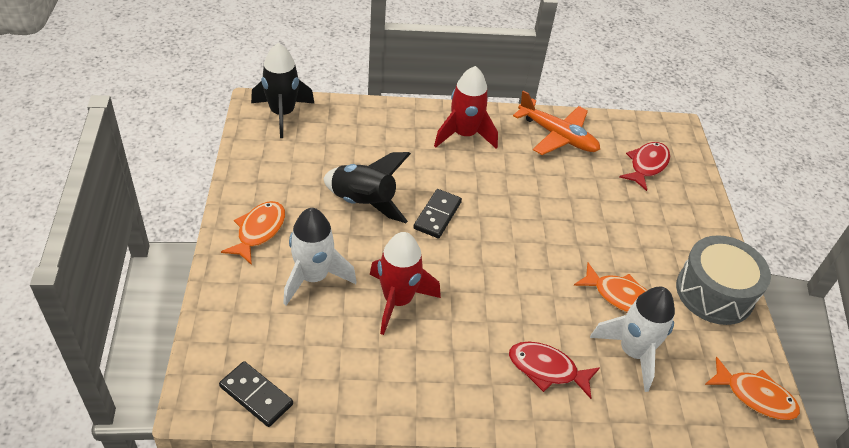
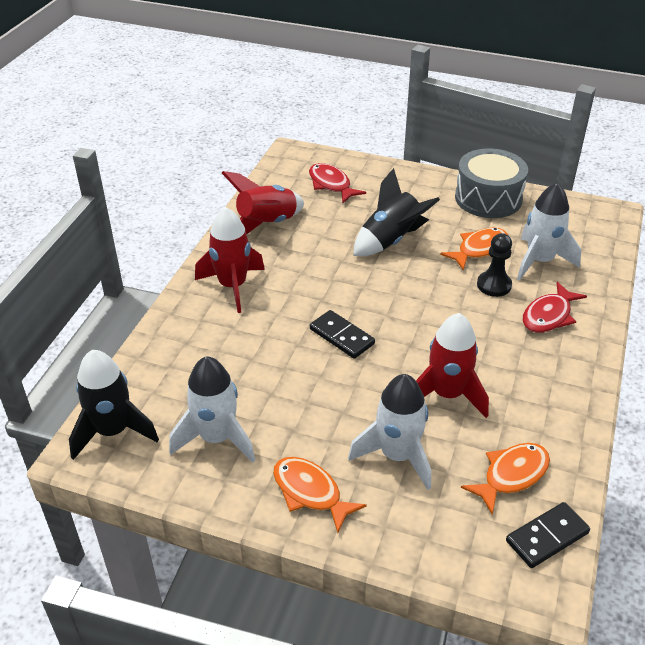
camera: 65 degrees left, 5 degrees down
(294, 167) = (217, 438): none -> white rocket
(363, 203) = (301, 389): black rocket -> black rocket (391, 241)
(557, 136) = (266, 224): orange plane -> red rocket
(569, 316) = (494, 285): none -> black pawn
(755, 396) = (591, 214): orange fish -> orange fish (511, 475)

